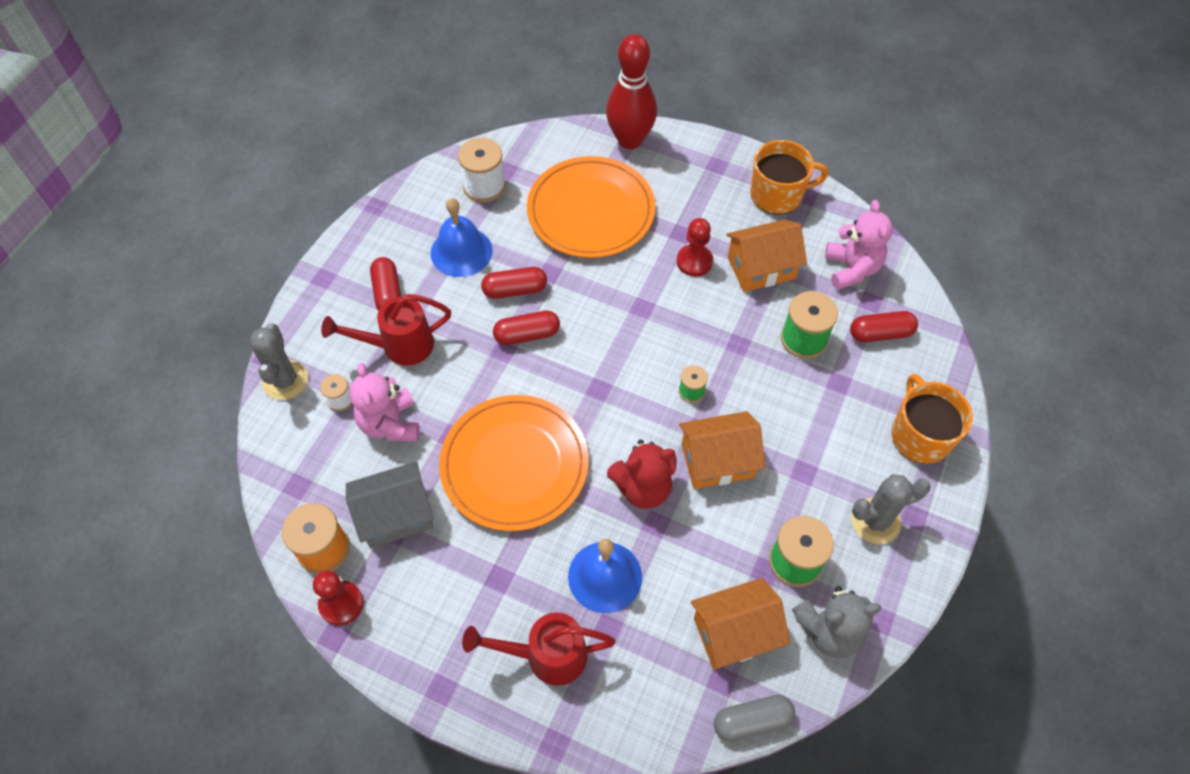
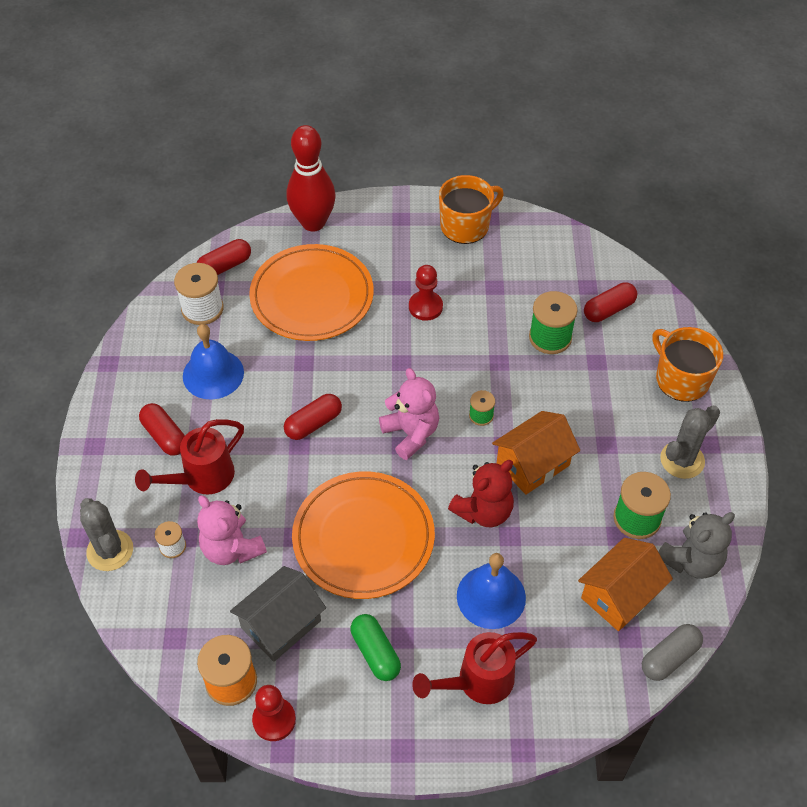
camera: 25 degrees left, 5 degrees down
(466, 582) = (375, 652): none -> green capsule
(515, 290) = (281, 389): red capsule -> red capsule (225, 266)
(761, 268) = (484, 292): orange house -> none
(851, 269) = (558, 265): pink teddy bear -> pink teddy bear (411, 433)

